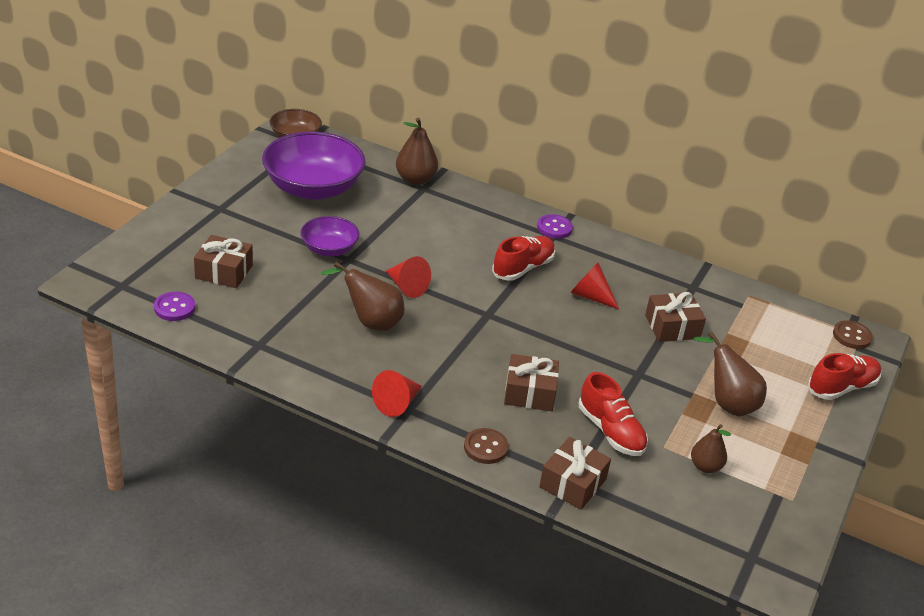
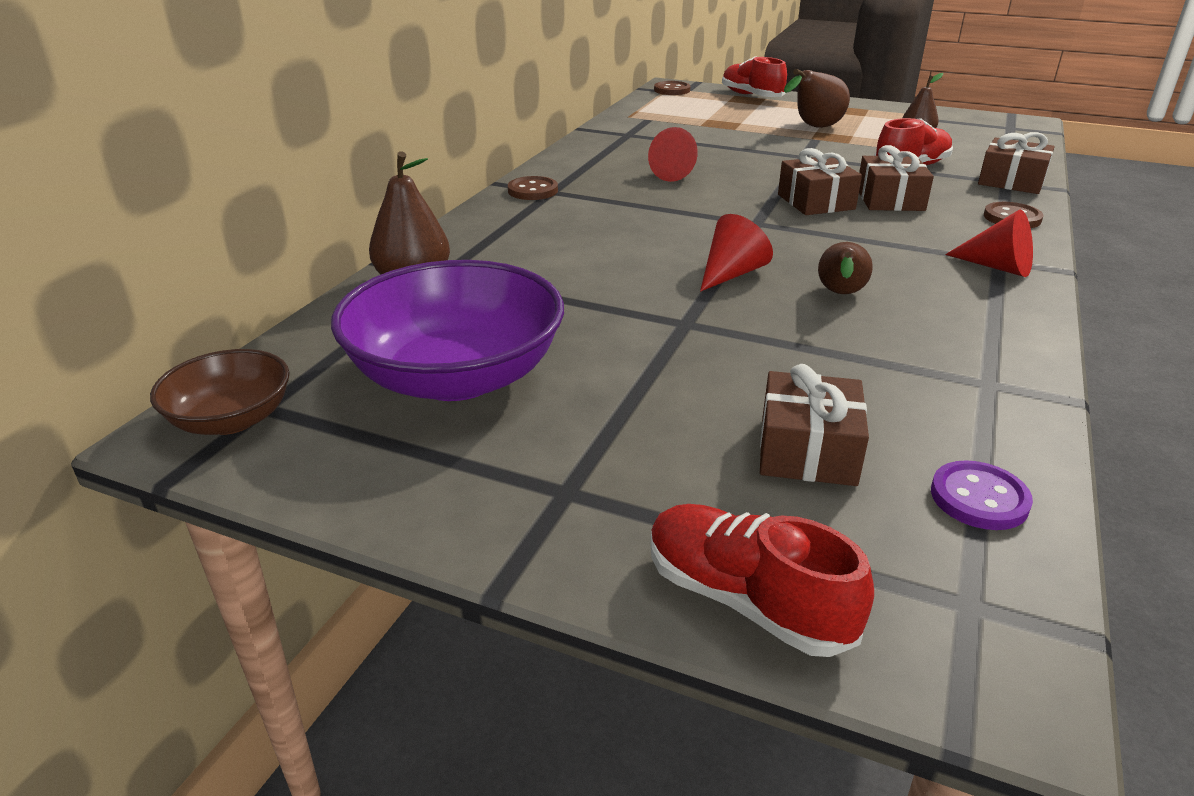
camera: 90 degrees left, 5 degrees down
(329, 249) = (664, 342): purple bowl -> none
(370, 322) = (840, 294): brown pear -> brown pear, size x0.66
(523, 268) = (638, 206): red shoe -> red shoe (746, 600)
(554, 228) = (533, 191): purple button -> brown button
(672, 327) = (708, 143): brown gift -> brown gift (815, 202)

